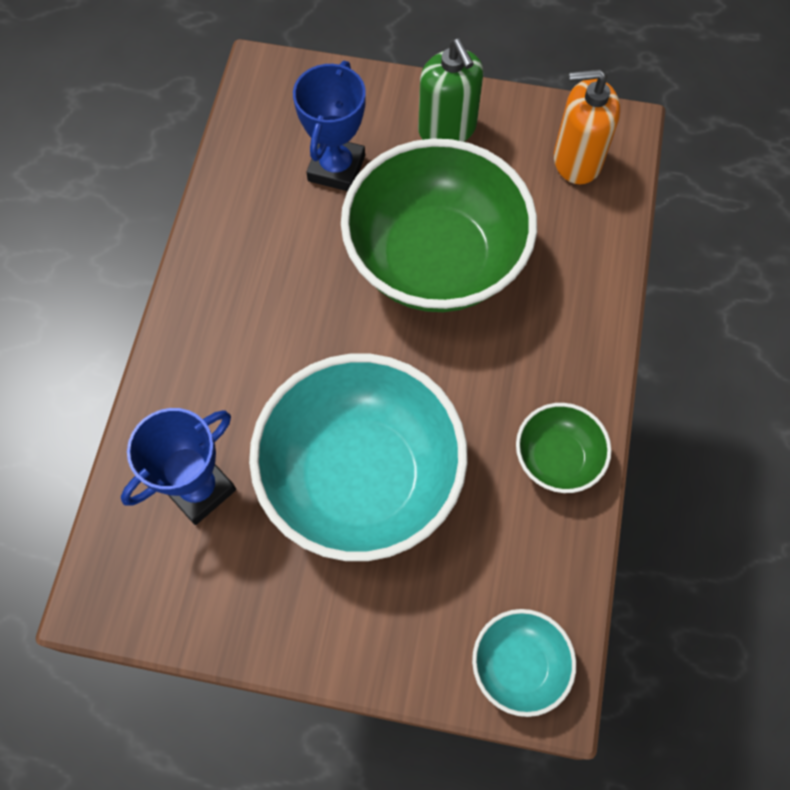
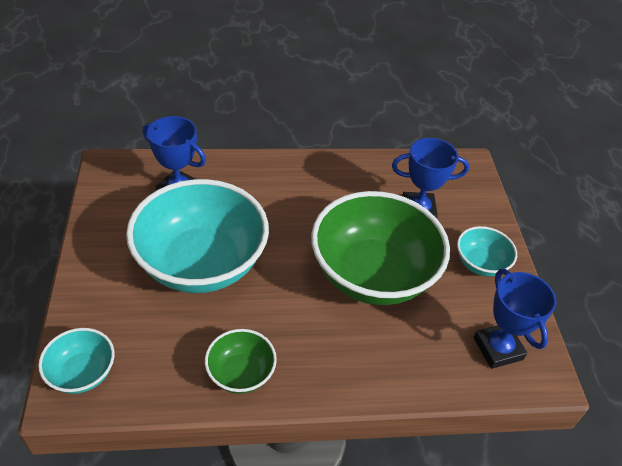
camera: 70 degrees right, 20 degrees down
(447, 129) = (480, 263): green soap dispenser -> turquoise bowl
(576, 160) = (498, 348): orange soap dispenser -> blue trophy

